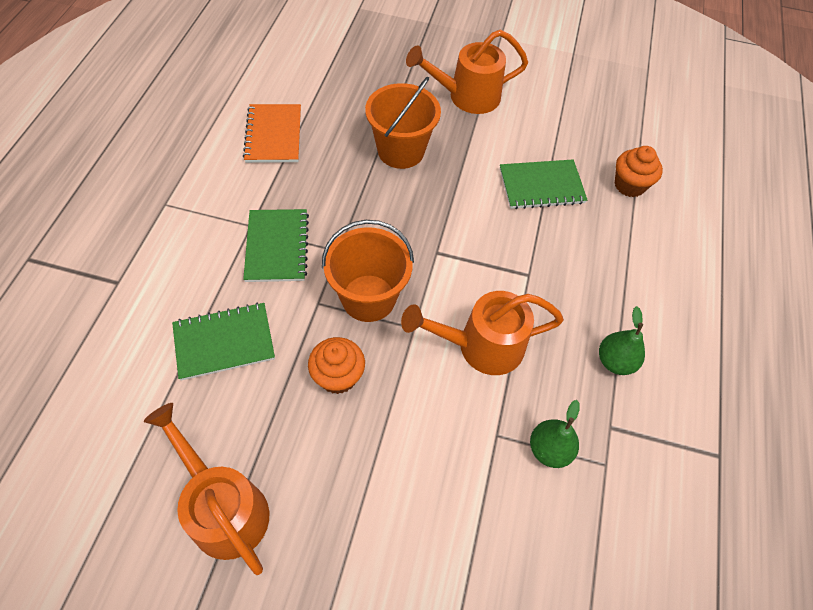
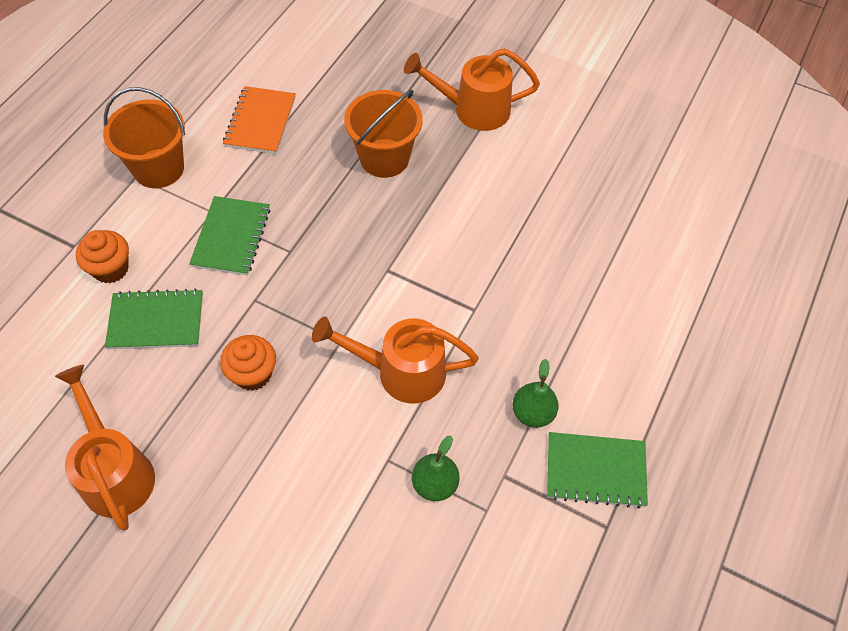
camera: 15 degrees right, 0 degrees up
(368, 298) = (305, 304): orange bucket -> orange bucket (158, 168)
(541, 186) = (520, 219): green notebook -> green notebook (595, 471)
(629, 185) = (617, 234): orange cupcake -> orange cupcake (111, 269)

